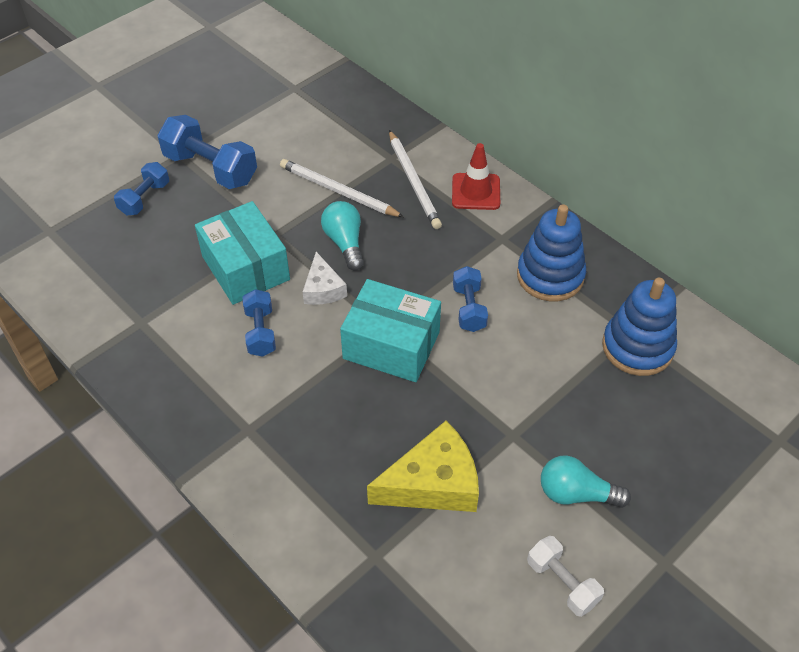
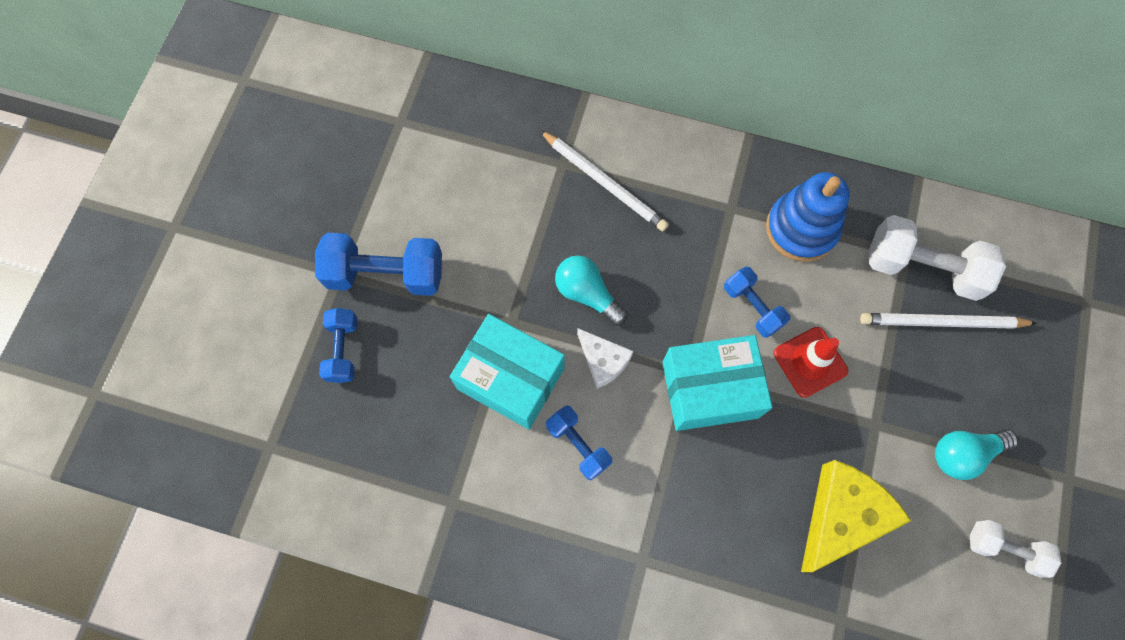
camera: 30 degrees left, 20 degrees up
(338, 191) = (538, 234): white pencil -> white pencil (942, 322)
(476, 192) = (672, 164): red traffic cone -> red traffic cone (810, 362)
(637, 347) = (922, 268): blue stacking toy -> white dumbbell

